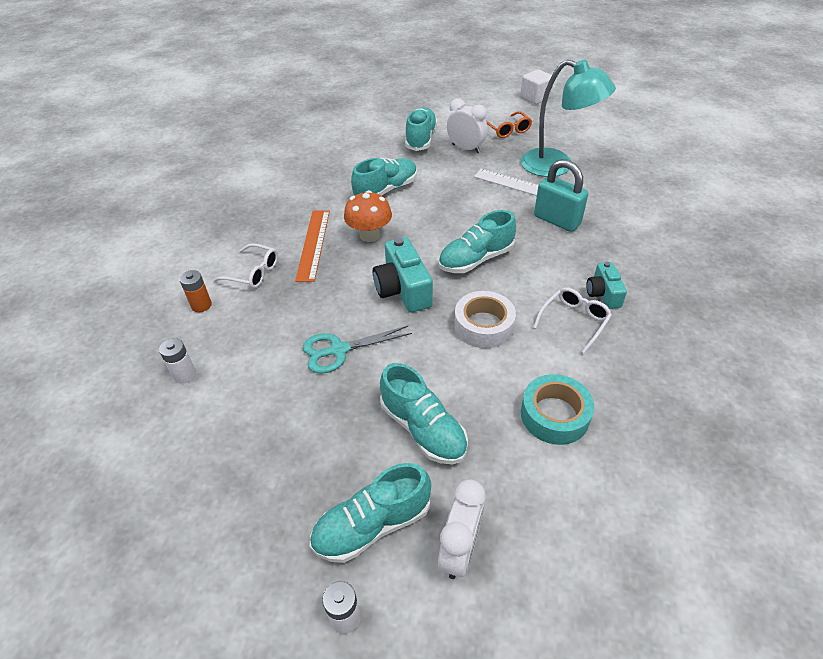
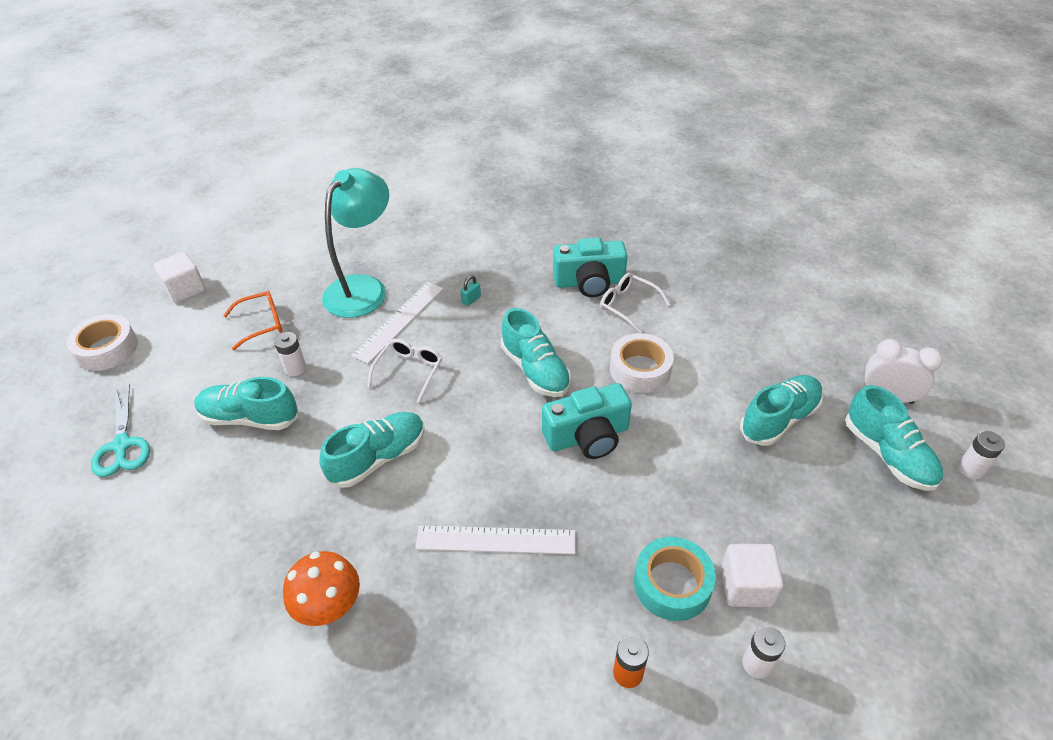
camera: 90 degrees left, 0 degrees up
(247, 376) = (746, 586): none -> white cube
(253, 273) = (556, 612): white glasses -> white glasses (409, 371)
(313, 244) = (495, 540): orange ruler -> white ruler
(339, 350) = (690, 494): turquoise scissors -> turquoise scissors (122, 445)
(369, 235) = (481, 473): orange mushroom -> orange mushroom (329, 607)
(386, 190) = (378, 458): turquoise shoe -> turquoise shoe turned 90 degrees clockwise
(466, 149) = (295, 368): white clock -> white battery
(475, 84) = (107, 349): none -> white tape
(554, 415) = (742, 330): turquoise tape -> turquoise tape (672, 584)
(557, 220) = (471, 300): turquoise padlock -> turquoise padlock, size x0.40
(603, 294) = (589, 282): turquoise camera -> turquoise camera, size x1.64

